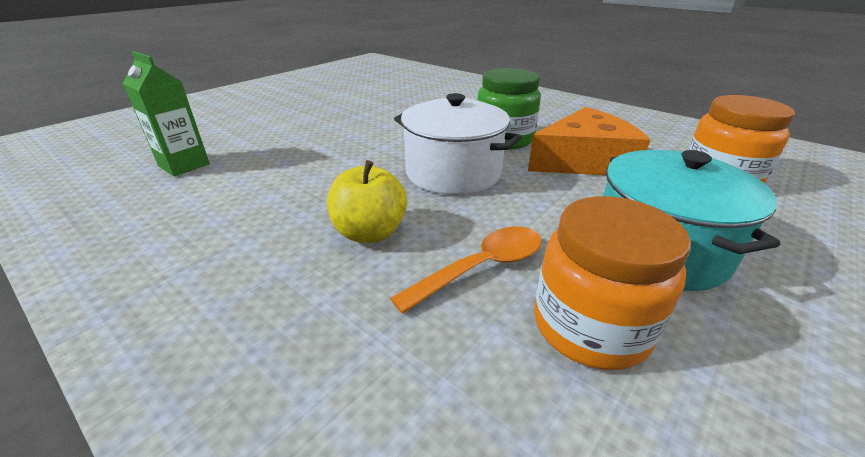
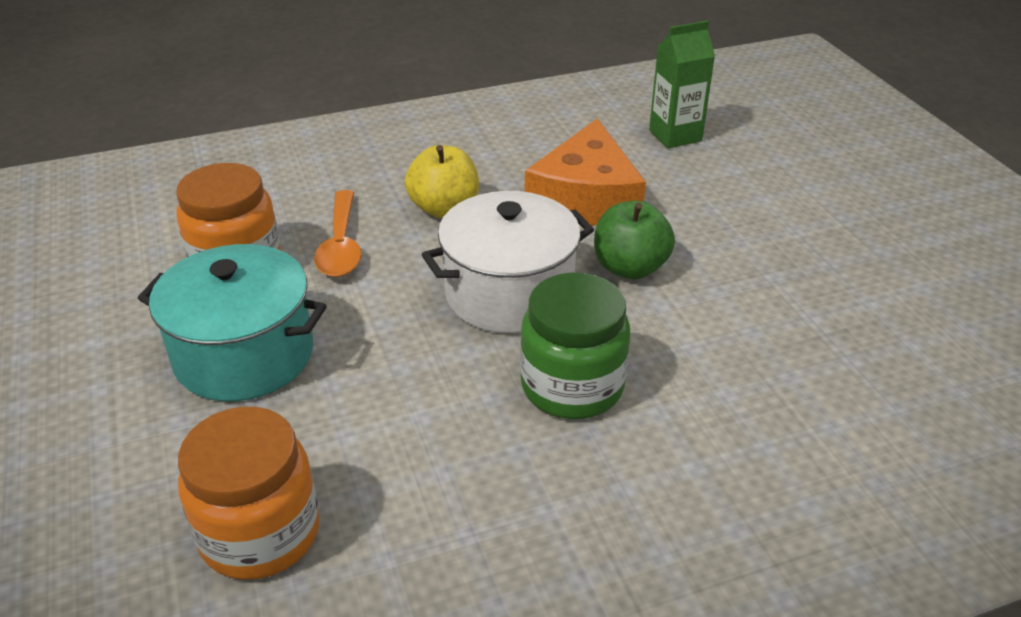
camera: 120 degrees right, 5 degrees up
(385, 146) = (630, 268): none -> green apple
(584, 161) = (436, 428): orange cheese -> orange cheese (586, 198)

